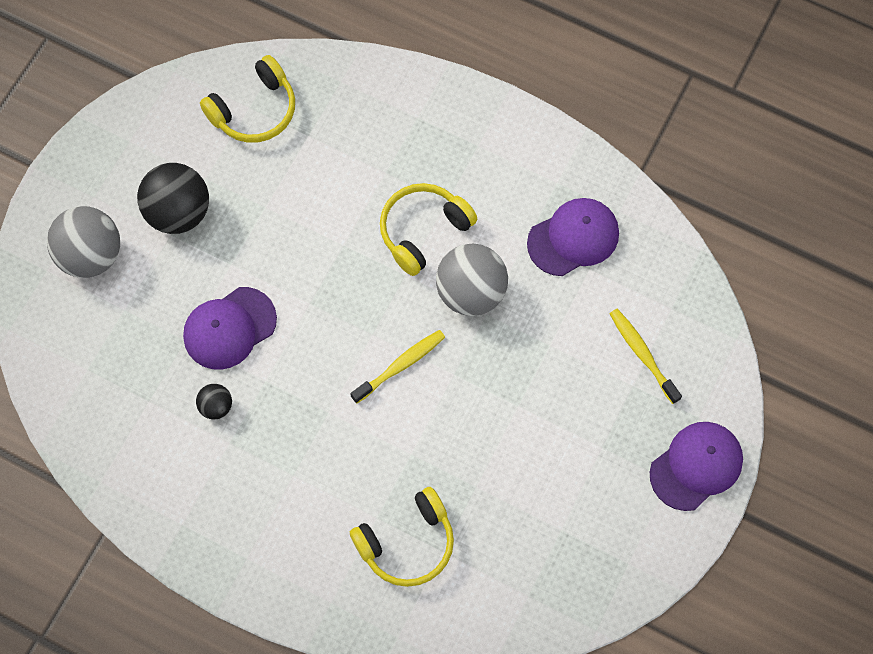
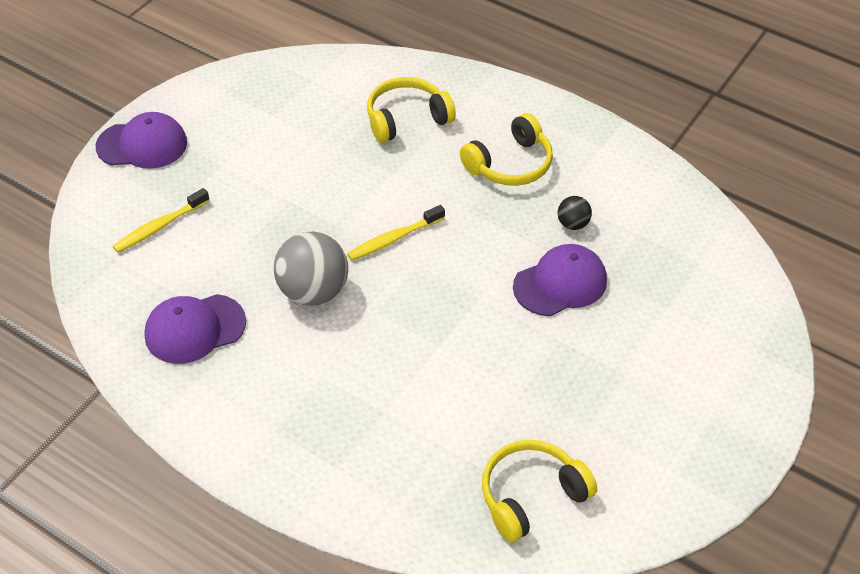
camera: 175 degrees left, 20 degrees down
(91, 255) = (709, 361): grey ball -> none
(178, 212) = (617, 394): black ball -> none
(423, 231) = (352, 350): yellow headphones -> yellow headphones (510, 164)
(642, 354) = (159, 226): yellow toothbrush -> yellow toothbrush turned 75 degrees clockwise
(696, 466) = (142, 145): purple cap -> purple cap turned 150 degrees counterclockwise

